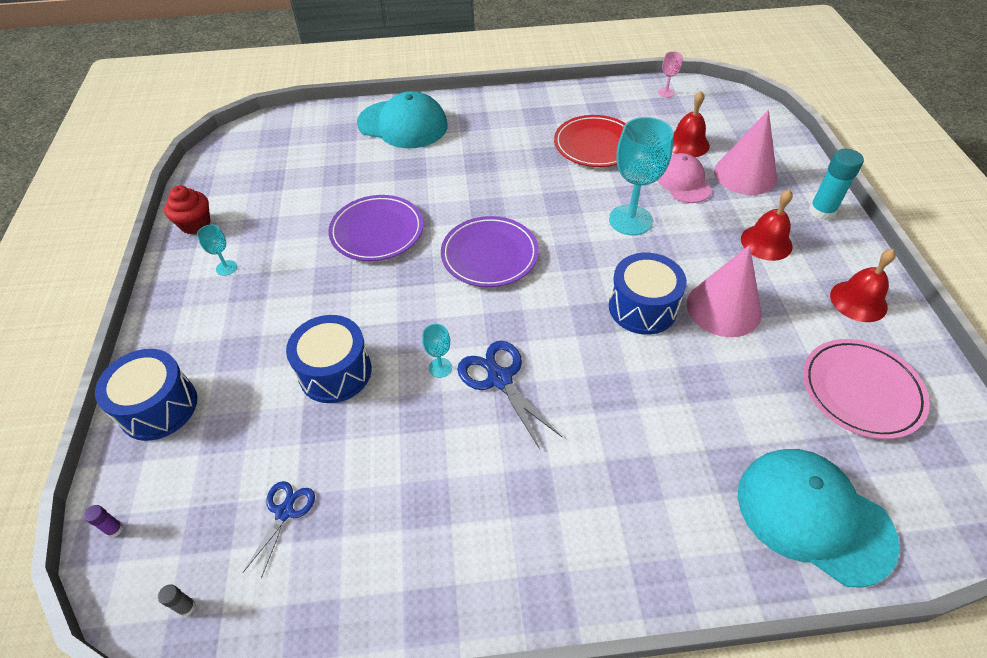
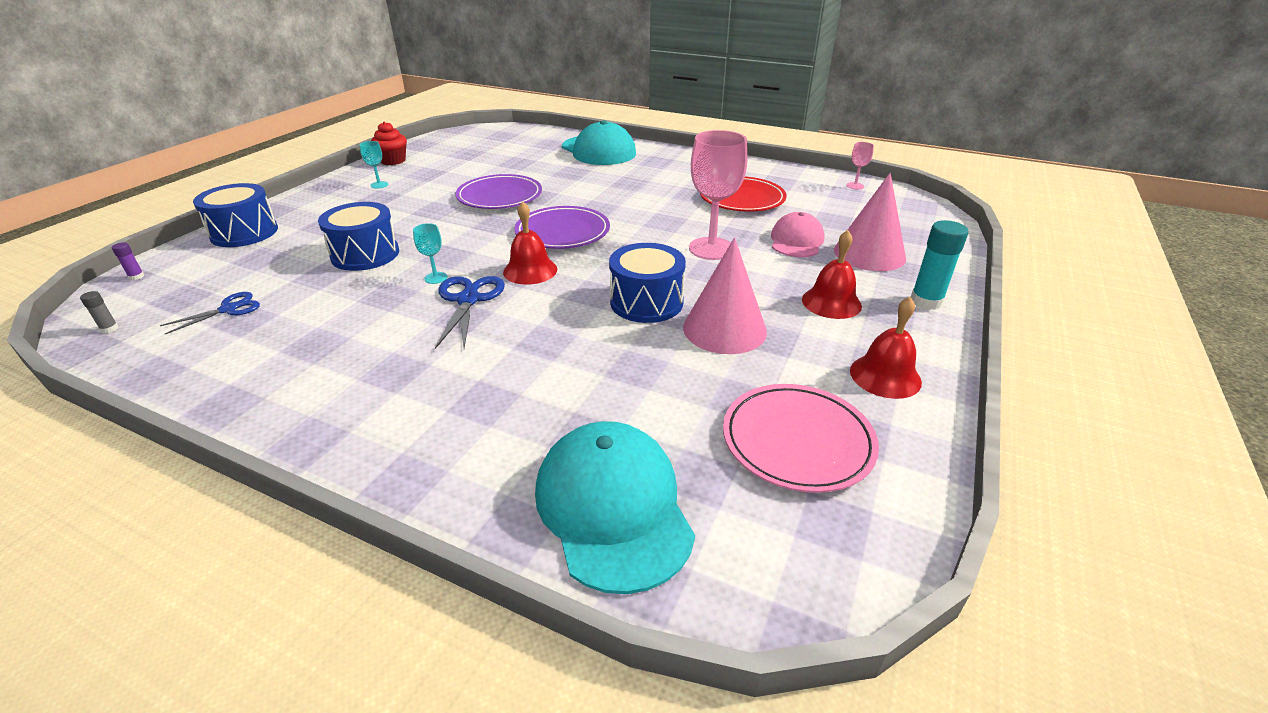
camera: 30 degrees right, 15 degrees down
(630, 220) = (711, 248): turquoise goblet -> pink goblet
(687, 144) = (833, 220): red bell -> red bell (530, 270)

